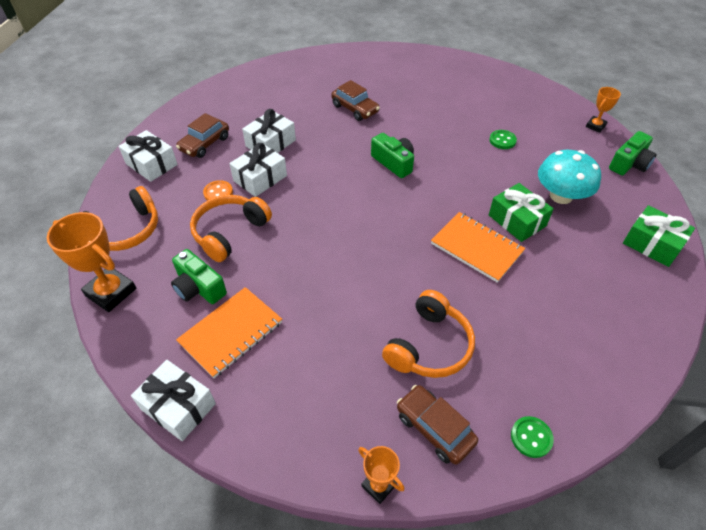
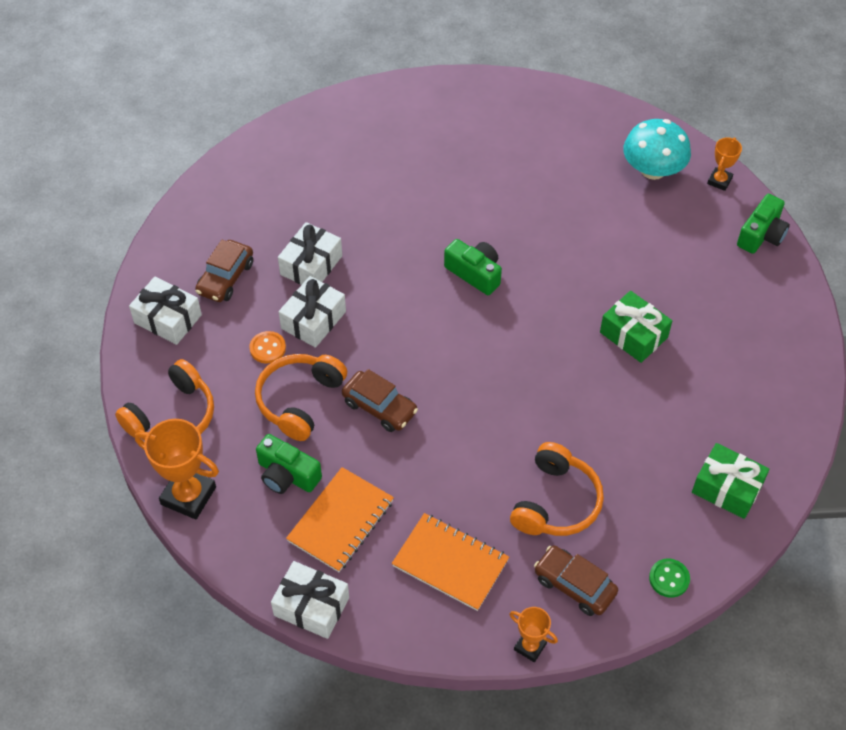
camera: 10 degrees left, 5 degrees up
(355, 109) = (407, 194): brown car -> brown car (379, 407)
(476, 248) = (591, 378): orange notebook -> orange notebook (450, 563)
(502, 140) = (605, 220): green button -> none
(561, 196) = (682, 293): turquoise mushroom -> turquoise mushroom (653, 169)
(652, 244) = (787, 344): green gift -> green gift (727, 488)

